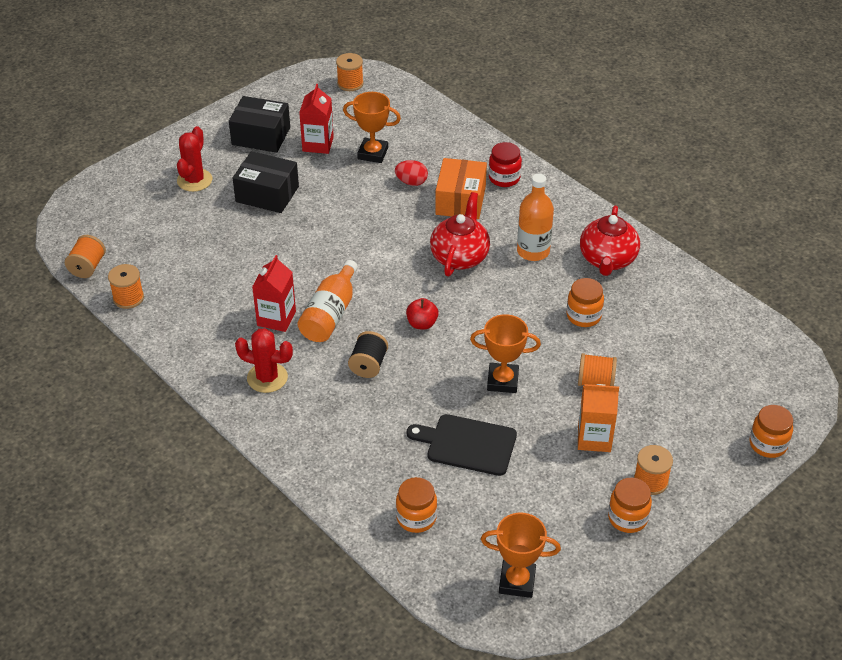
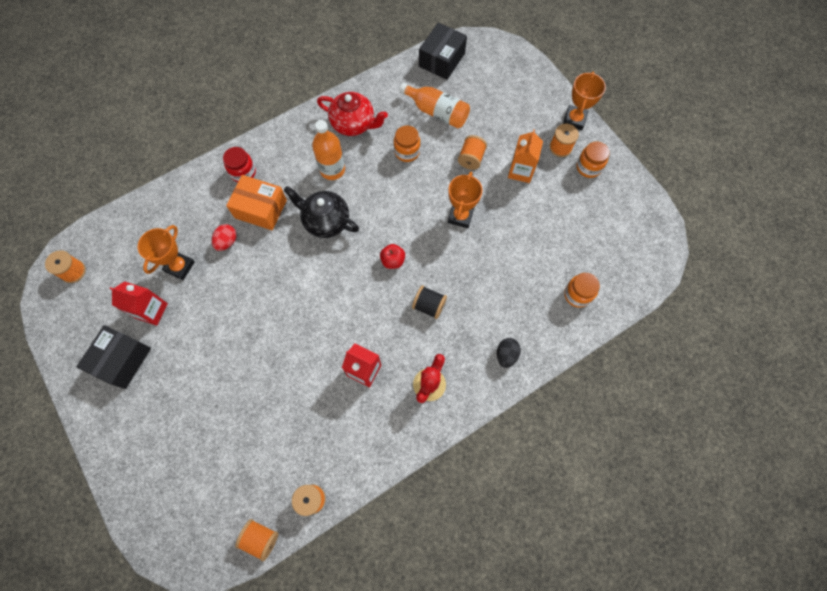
camera: 80 degrees left, 25 degrees up
(194, 180) = (166, 428): red cactus -> none
(267, 194) = (206, 362): black box -> black box (442, 60)
(316, 448) = (506, 355): none -> black egg
(330, 314) = (368, 327): orange bottle -> orange bottle (437, 112)
(460, 256) = (325, 221): red teapot -> black teapot
(467, 444) = (516, 250): black cutting board -> none
(517, 582) = (633, 242): orange trophy -> orange trophy (574, 119)
(768, 444) = (538, 77): orange jar -> none

